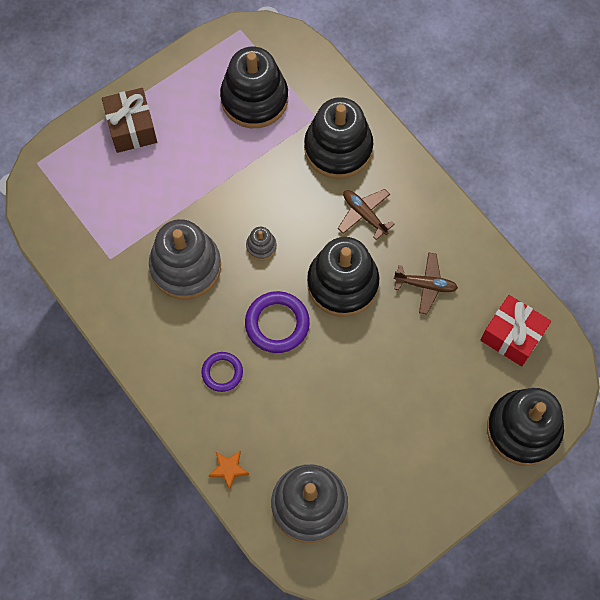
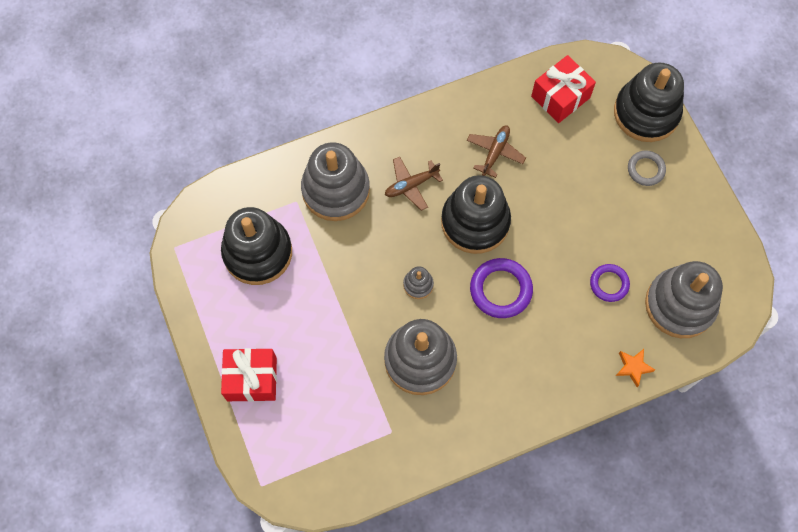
camera: 75 degrees left, 0 degrees up
(132, 128) = (252, 379): brown gift -> red gift
(222, 372) = (537, 351): purple ring -> purple ring (609, 284)
(338, 148) = (336, 190): black stacking toy -> grey stacking toy
(454, 441) = (645, 169): none -> grey ring

